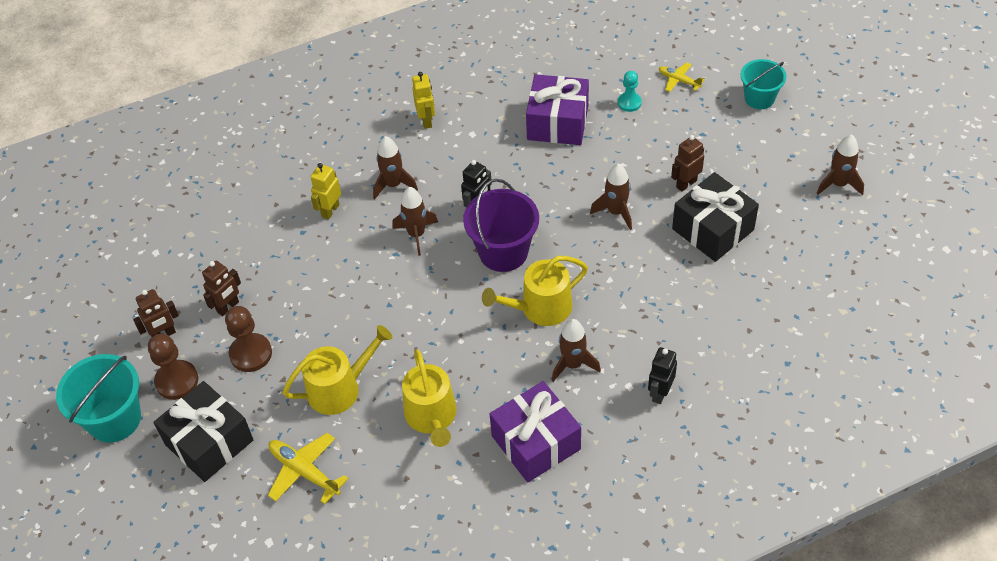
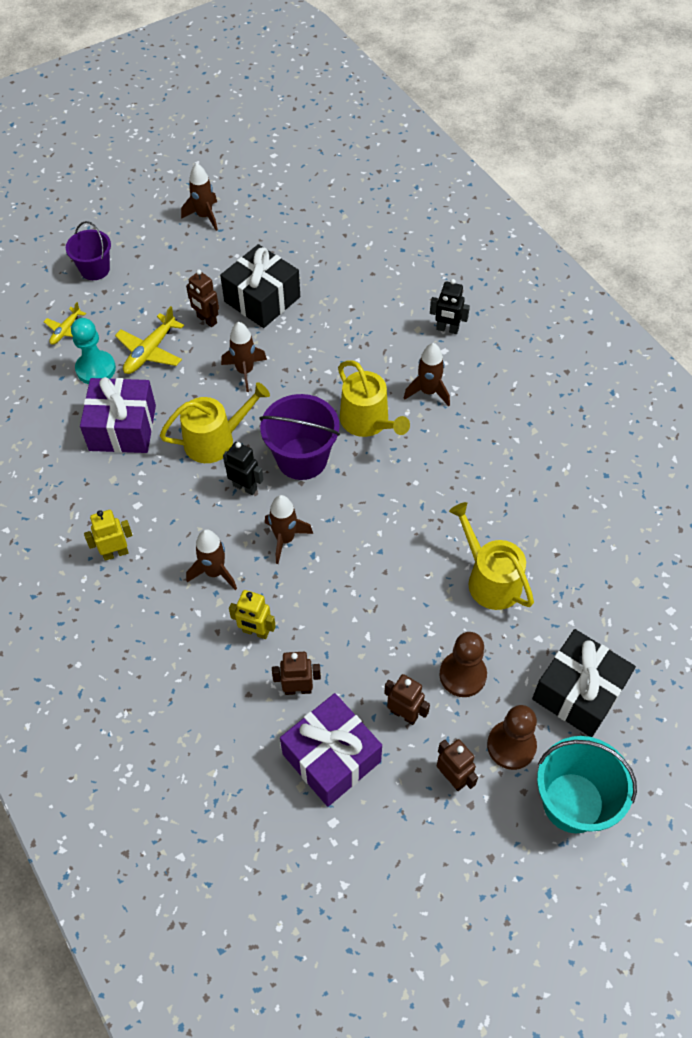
camera: 100 degrees left, 5 degrees up
(271, 236) = (298, 689): none -> brown robot
(304, 471) = (589, 594): yellow plane -> yellow plane (150, 351)
(432, 417) = (506, 495): yellow watering can -> yellow watering can (215, 440)
(536, 442) = (515, 412): purple gift -> purple gift (331, 758)
(629, 103) = (96, 369): turquoise pawn -> turquoise pawn, size x1.56
(759, 98) = (95, 269): turquoise bucket -> purple bucket

